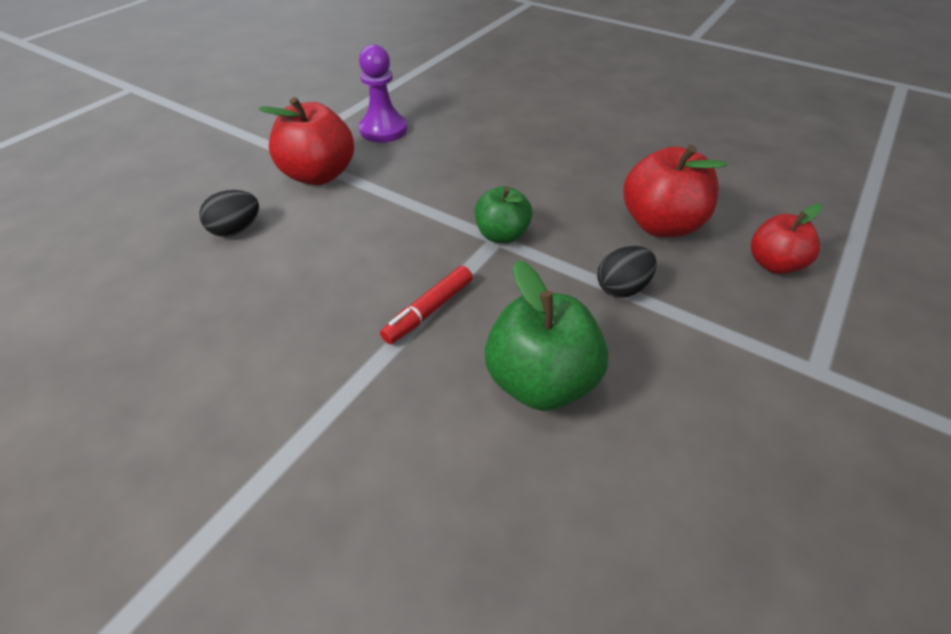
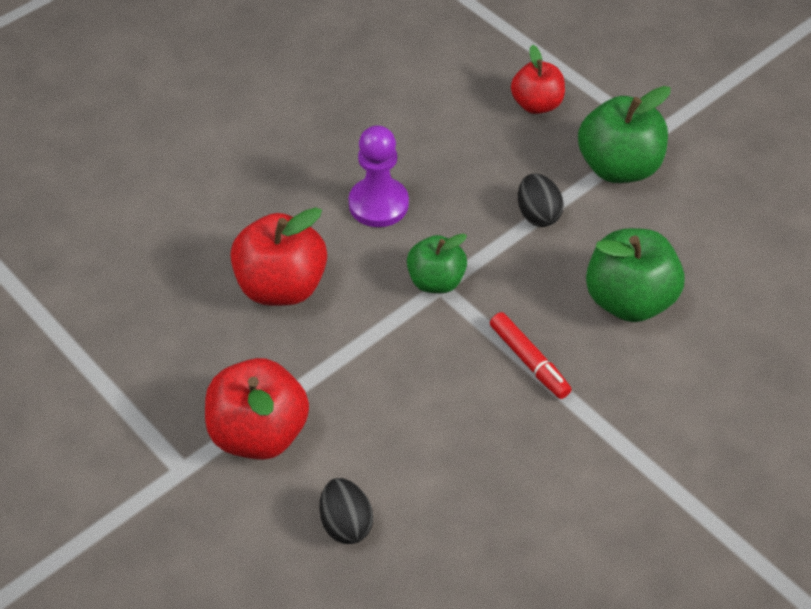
camera: 75 degrees left, 5 degrees up
(383, 130) = (177, 353): purple pawn -> purple pawn (378, 204)
(661, 224) = (460, 156): red apple -> red apple (281, 286)
(737, 344) = (618, 167): none -> green apple

